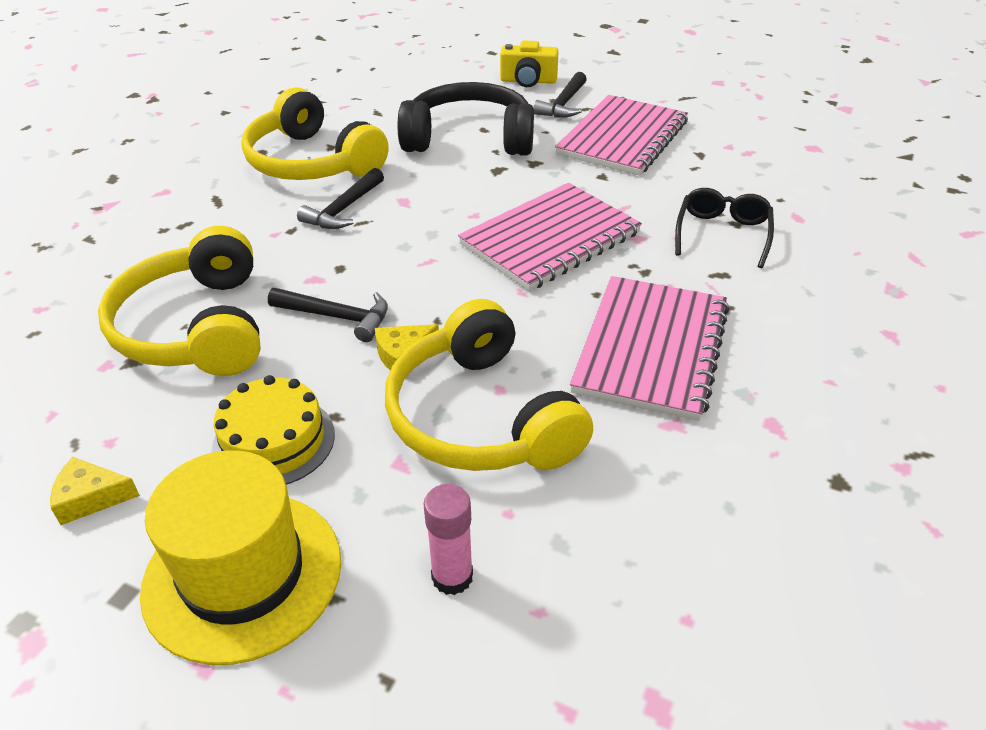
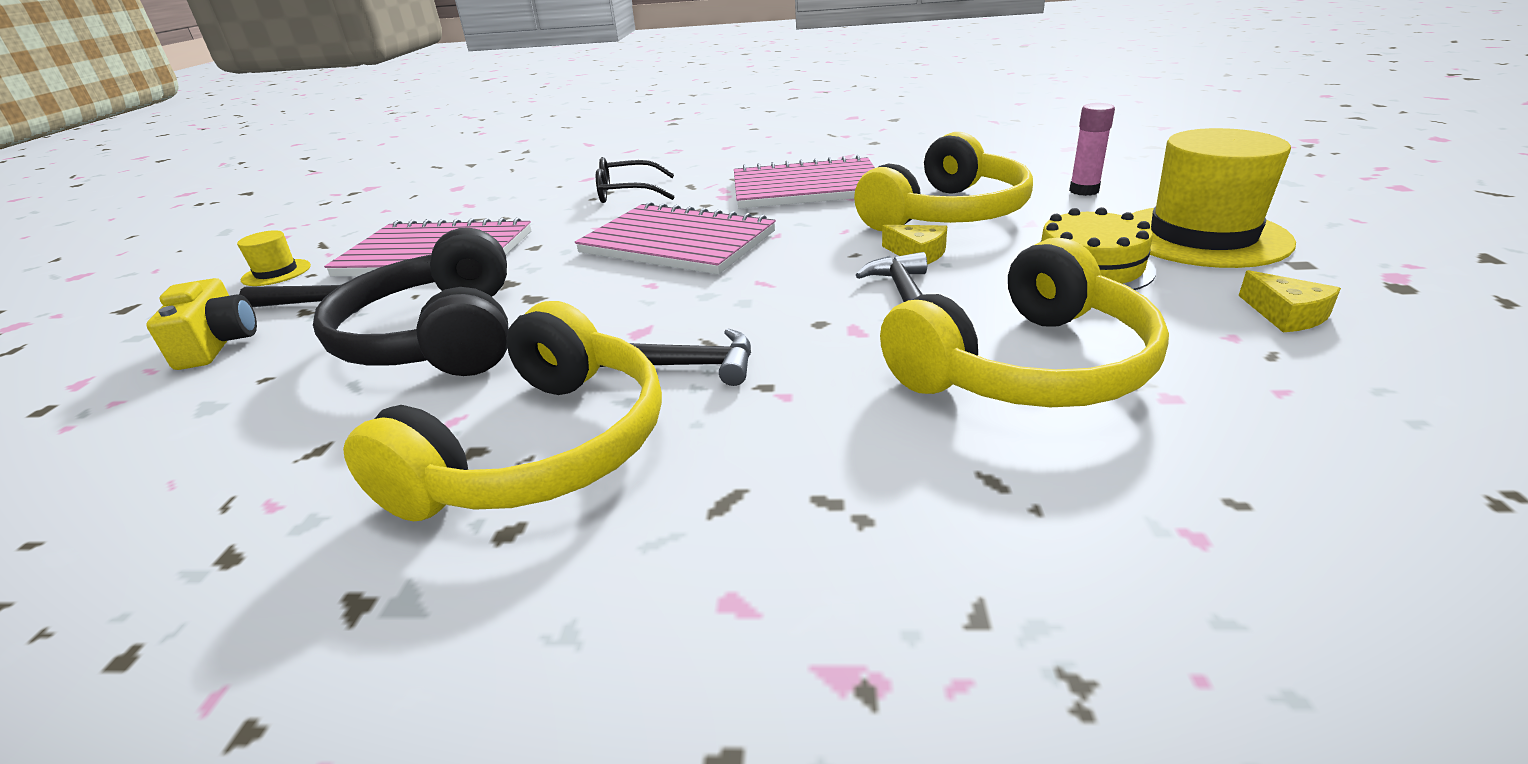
camera: 110 degrees left, 10 degrees down
(636, 87) = (276, 273): none -> yellow hat

